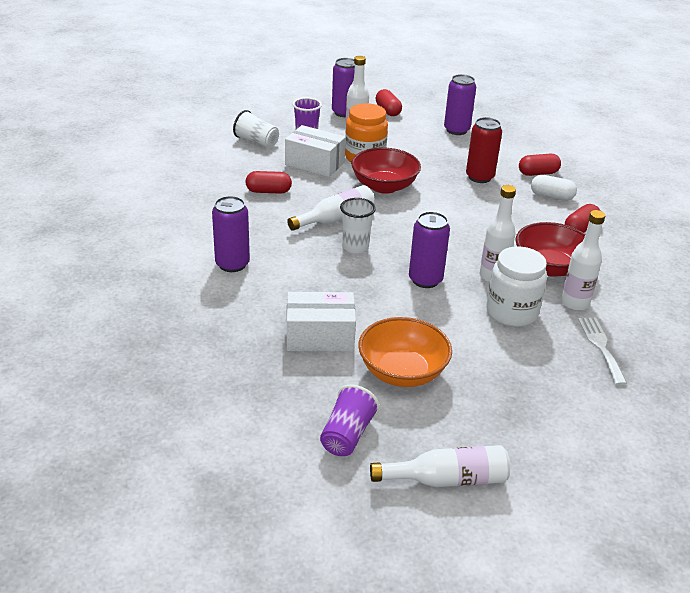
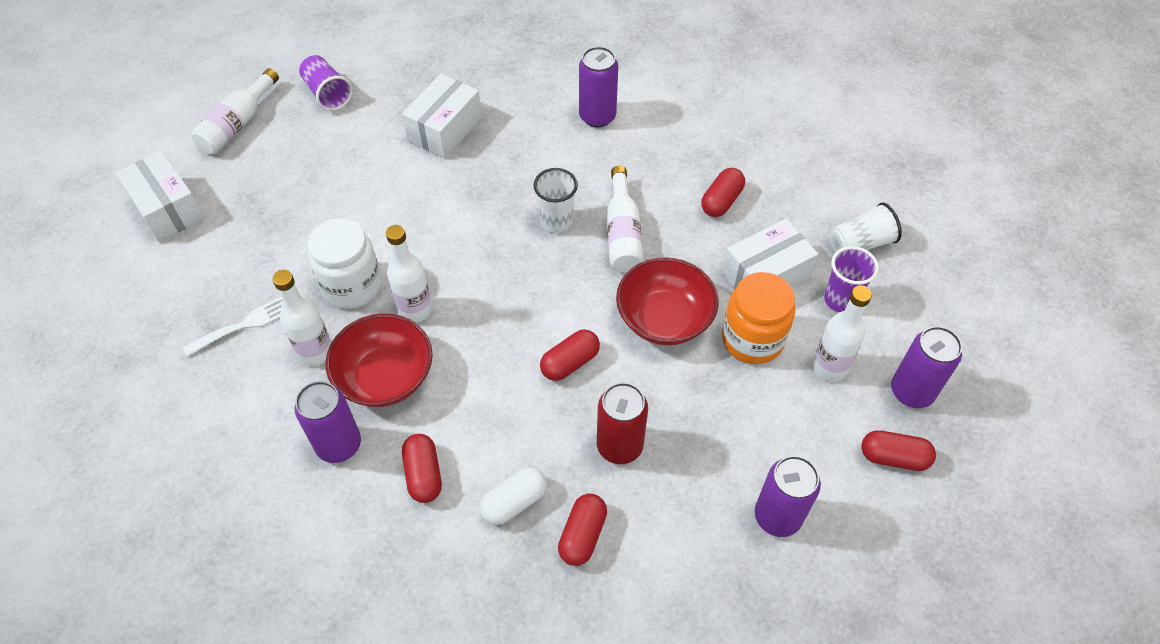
camera: 125 degrees right, 20 degrees up
(402, 372) = (356, 158): orange bowl -> none
(425, 280) = (457, 248): purple can -> purple can (339, 445)
(452, 207) = (570, 362): none -> red capsule
(581, 462) = (168, 209): none -> white box
(601, 347) = (246, 324): white fork -> white fork turned 60 degrees counterclockwise

